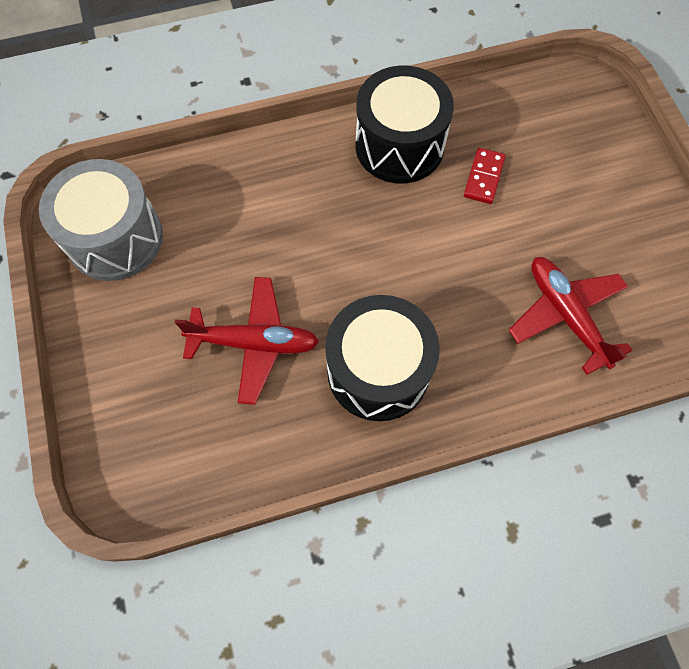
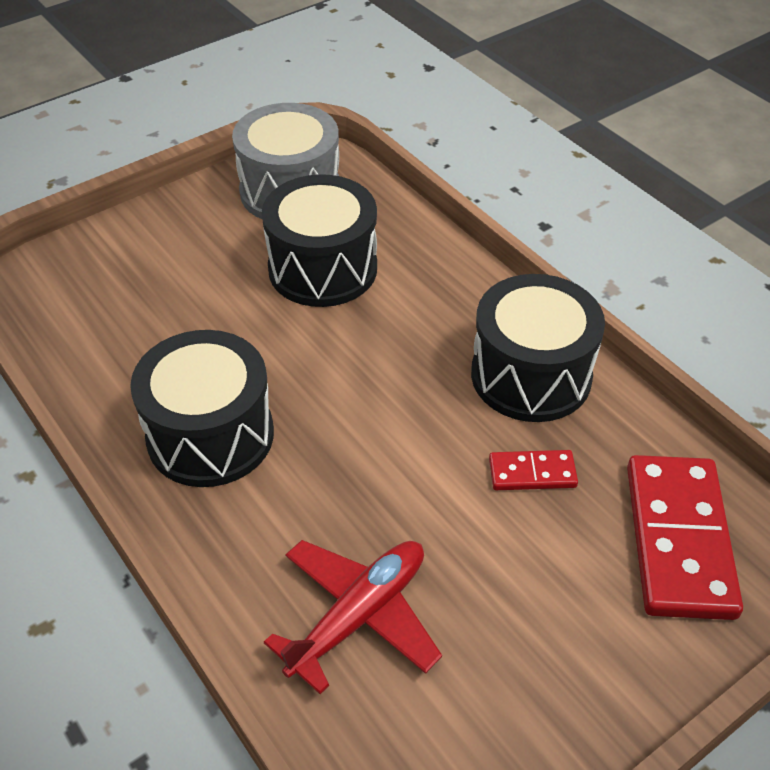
camera: 70 degrees right, 20 degrees down
(228, 242) = (323, 268): none -> black drum
(254, 343) = (209, 323): red plane -> none
(558, 122) = (679, 539): none -> red domino

